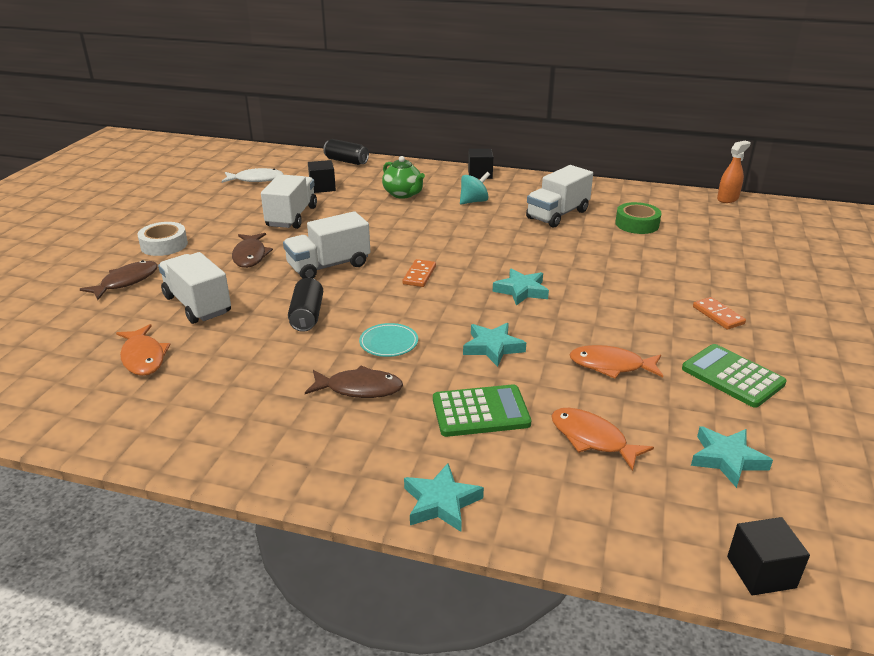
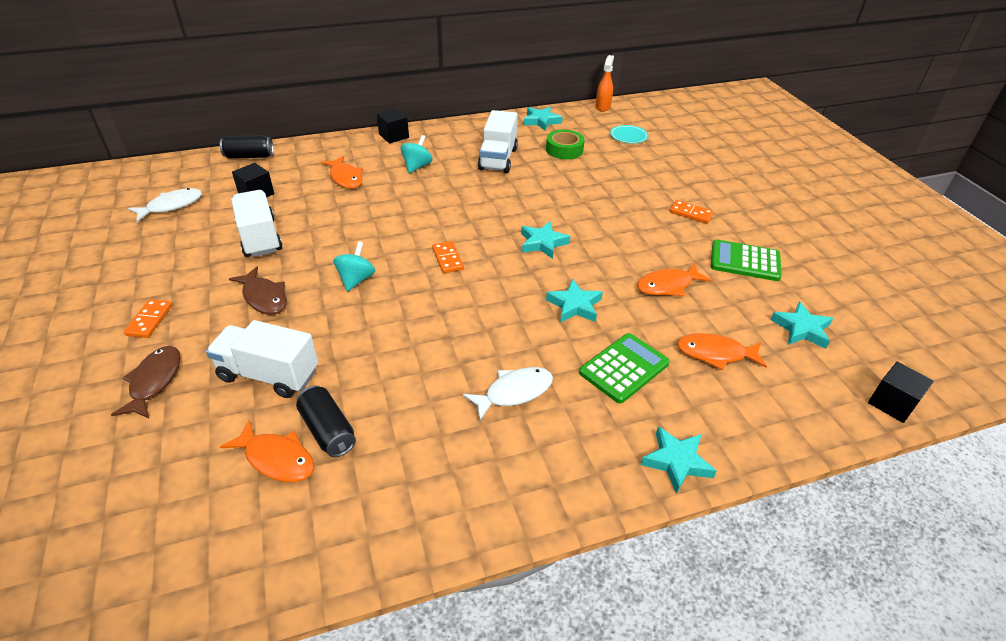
camera: 35 degrees left, 10 degrees up
(164, 245) = (150, 320): white tape -> orange domino
(307, 316) = (392, 340): black can -> black can (328, 430)
(329, 266) = (356, 279): white truck -> turquoise spinning top
(359, 388) = (514, 392): brown fish -> white fish
(388, 343) = (491, 337): turquoise plate -> turquoise plate (628, 136)
(403, 194) = (345, 178): green teapot -> orange fish
(641, 195) = (541, 121): none -> turquoise star

